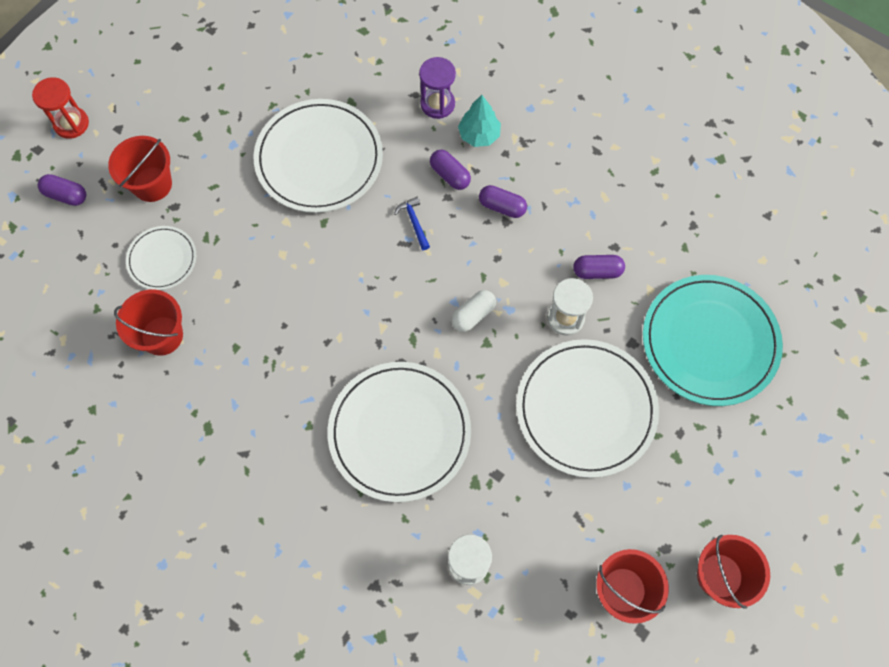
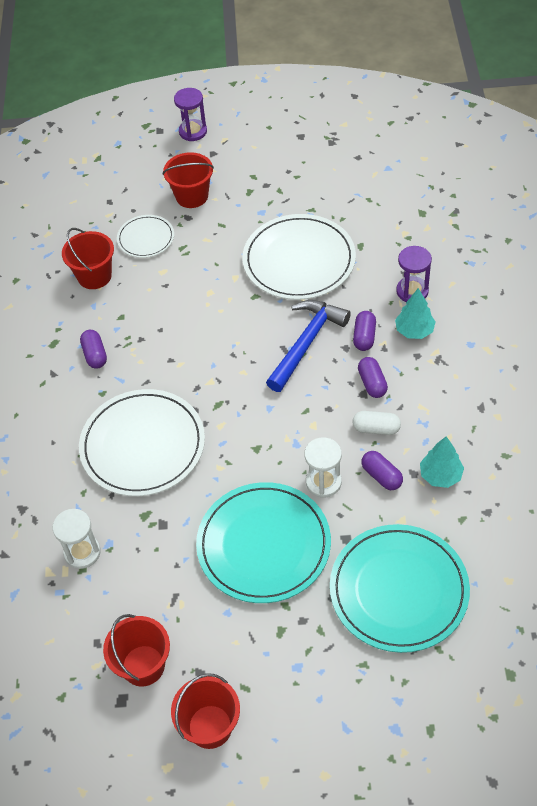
camera: 55 degrees right, 15 degrees down
(66, 195) = (143, 165): purple capsule -> purple capsule (95, 355)
(71, 124) = (193, 131): red hourglass -> purple hourglass
(414, 222) = (306, 343): blue hammer -> blue hammer, size x2.25
(473, 315) = (270, 425): white capsule -> white capsule (376, 428)
(586, 409) = (264, 545): white plate -> turquoise plate
(633, 230) = (440, 475): none -> turquoise tree

